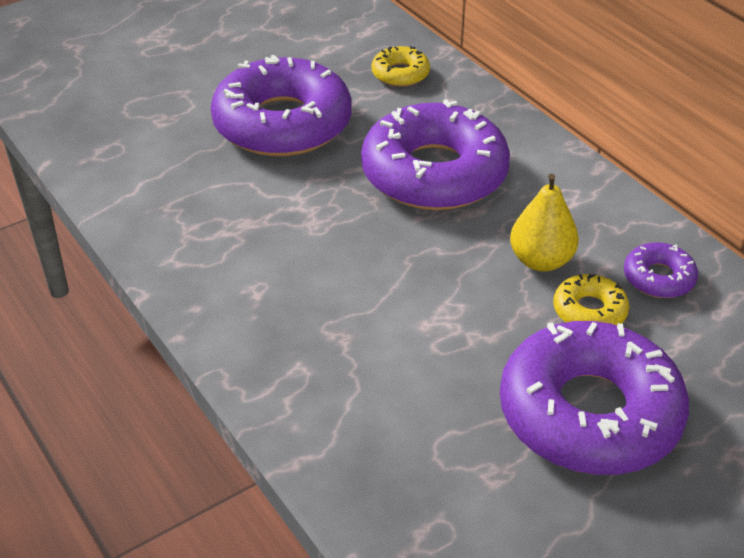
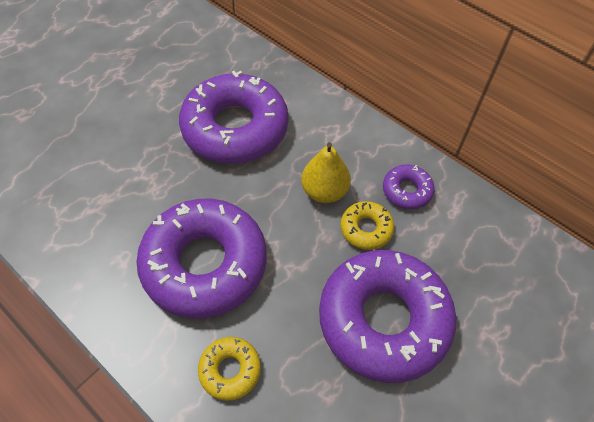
camera: 15 degrees left, 15 degrees up
(282, 123) = (116, 102): purple donut -> purple donut (205, 264)
(400, 74) = (195, 44): yellow donut -> yellow donut (230, 370)

